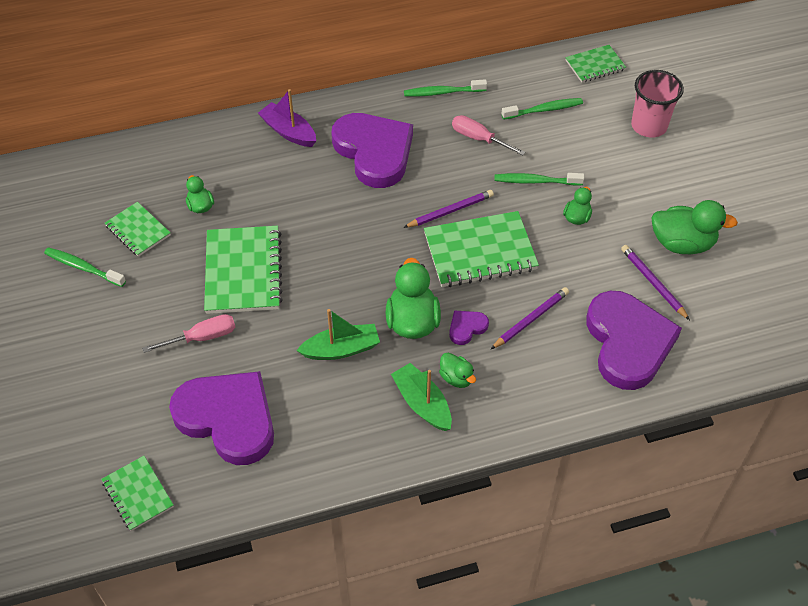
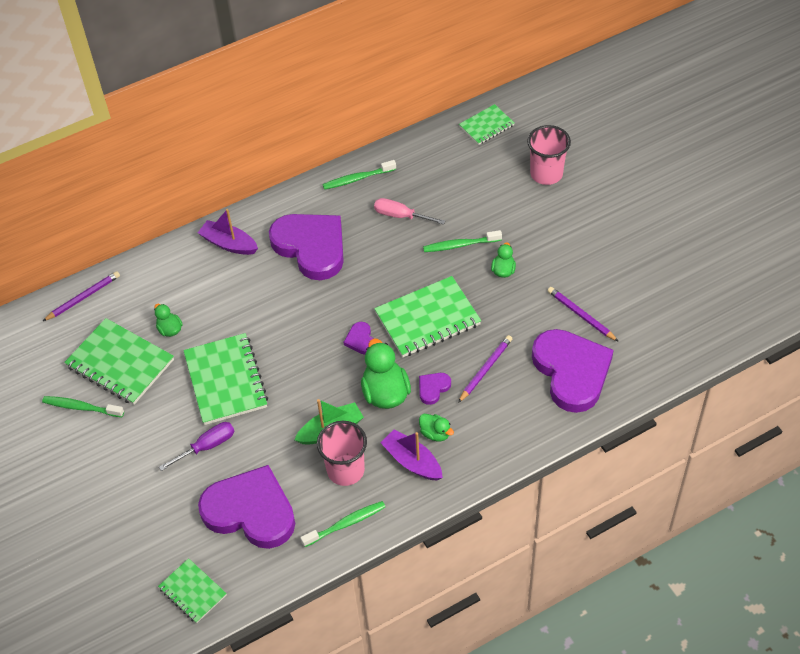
camera: 10 degrees left, 0 degrees up
(138, 231) = (120, 363): green notebook -> green notebook, size x1.74
(201, 337) = (206, 446): pink screwdriver -> purple screwdriver
(345, 396) = (345, 470): none -> pink cup
(401, 259) = (361, 340): none -> purple heart
(422, 403) = (412, 461): green boat -> purple boat
(450, 211) = (392, 287): purple pencil -> purple pencil (83, 297)
(544, 110) = (451, 177): green toothbrush -> green toothbrush (346, 524)
(682, 243) = (598, 275): green duck -> none

